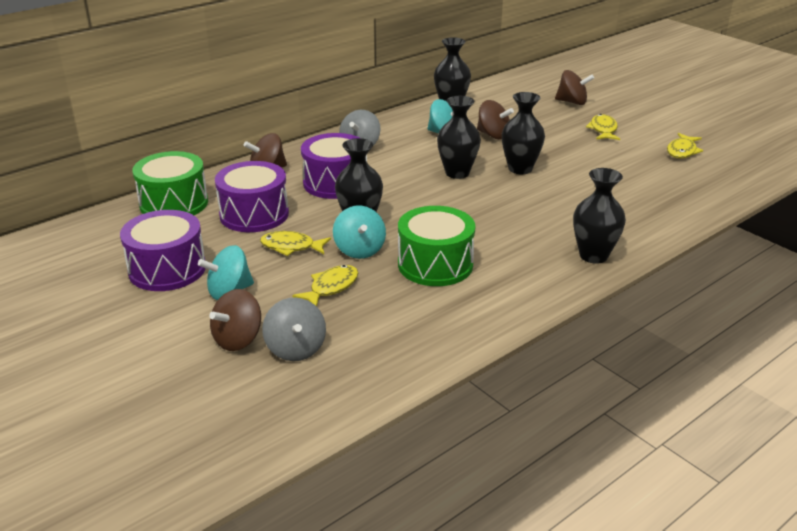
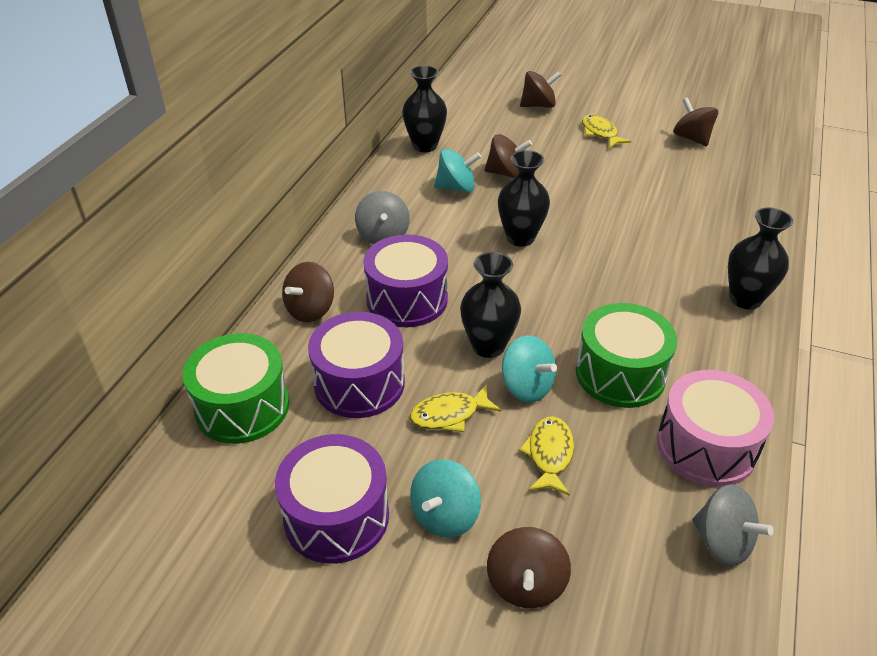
camera: 30 degrees left, 10 degrees up
(296, 349) = (600, 564): grey spinning top -> grey spinning top (722, 542)
(448, 321) = (706, 446): none -> pink drum
(520, 169) = (574, 210): black vase -> none
(682, 151) = (691, 138): yellow fish -> brown spinning top

